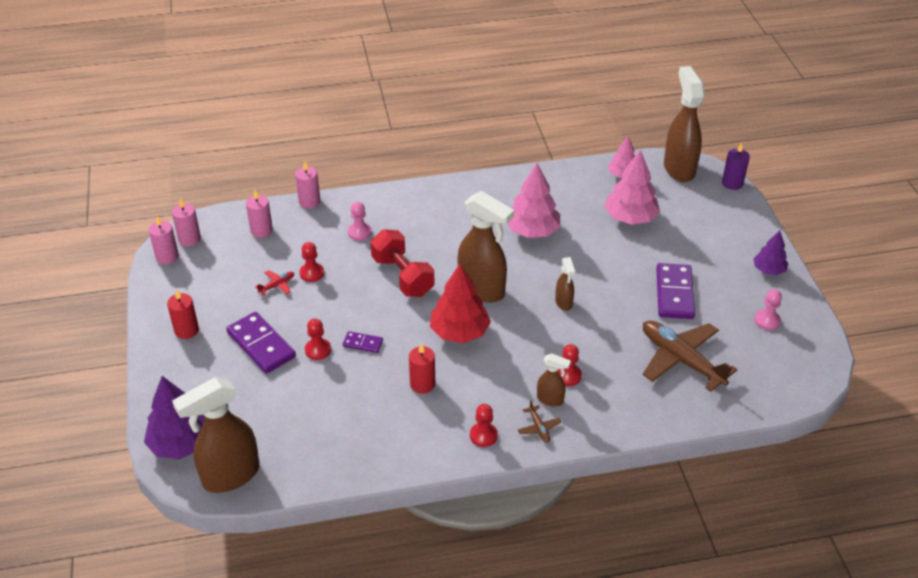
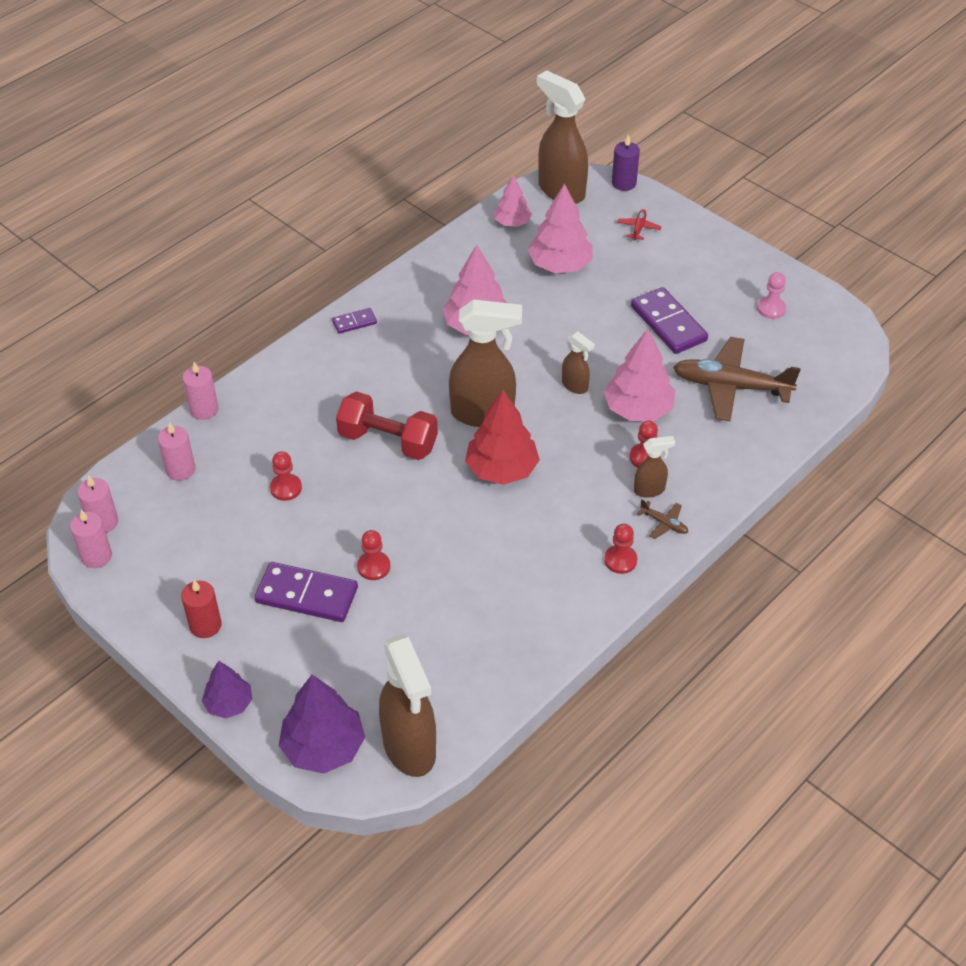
camera: 35 degrees left, 5 degrees up
(230, 476) = (409, 748): brown spray bottle -> brown spray bottle turned 45 degrees counterclockwise
(277, 285) = (260, 521): red plane -> red plane (638, 228)
(359, 232) = (295, 417): pink pawn -> none
(363, 343) = (414, 534): purple domino -> purple domino (354, 322)
(422, 384) = (515, 542): red candle -> none
(595, 341) = (638, 409): none -> pink tree
(768, 270) = (730, 257): purple tree -> purple tree (229, 704)

